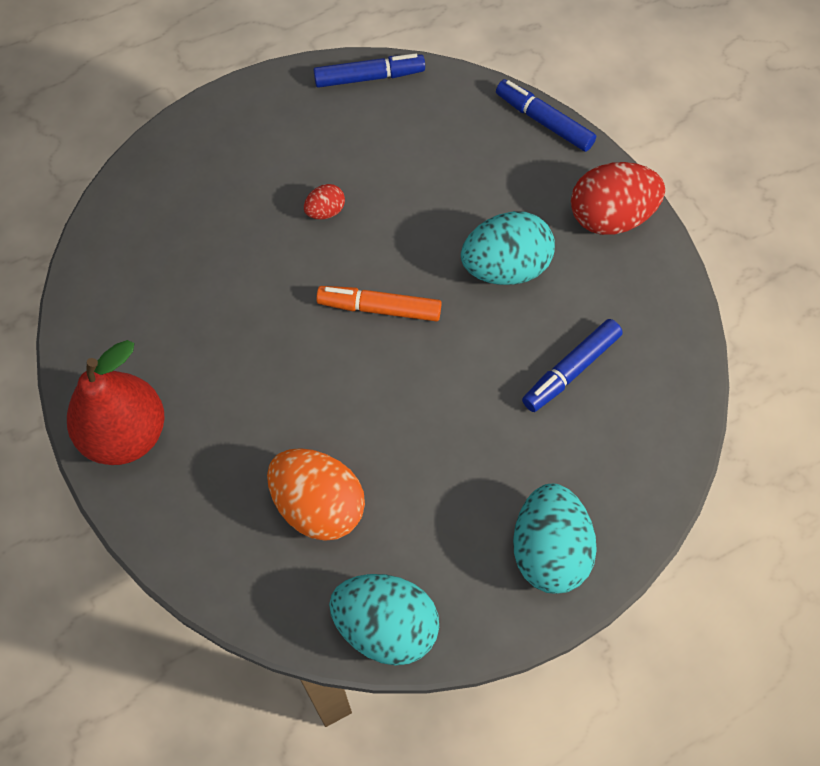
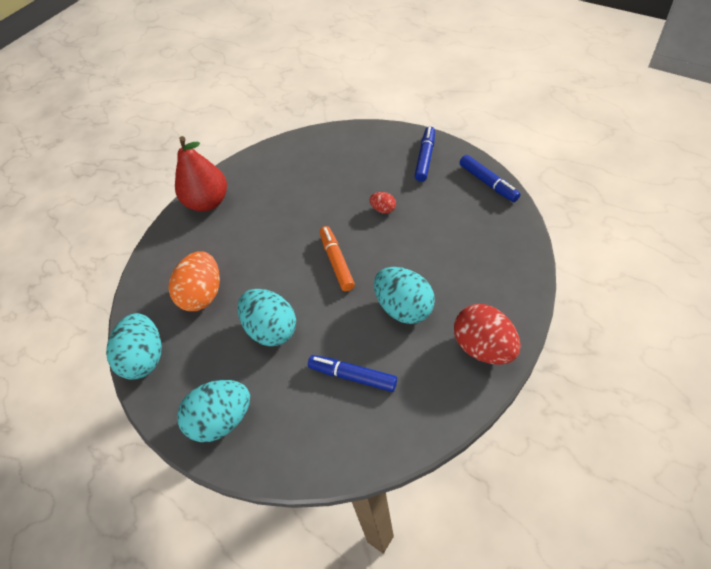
camera: 70 degrees right, 10 degrees down
(441, 436) = (271, 329): none -> turquoise egg
(544, 122) = (529, 277): blue marker -> blue marker (425, 158)

